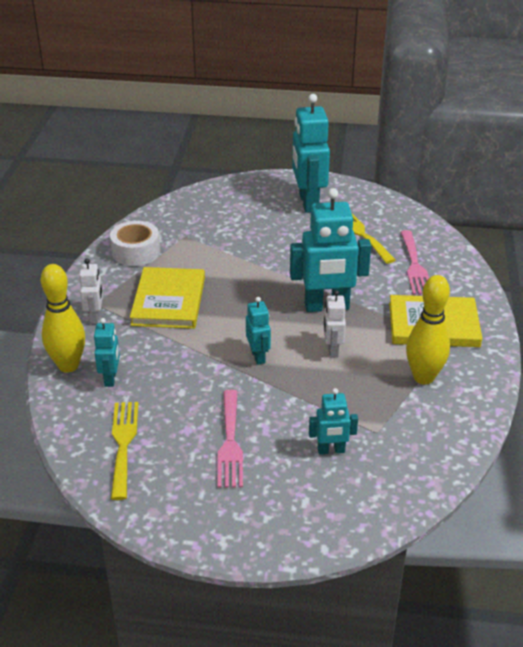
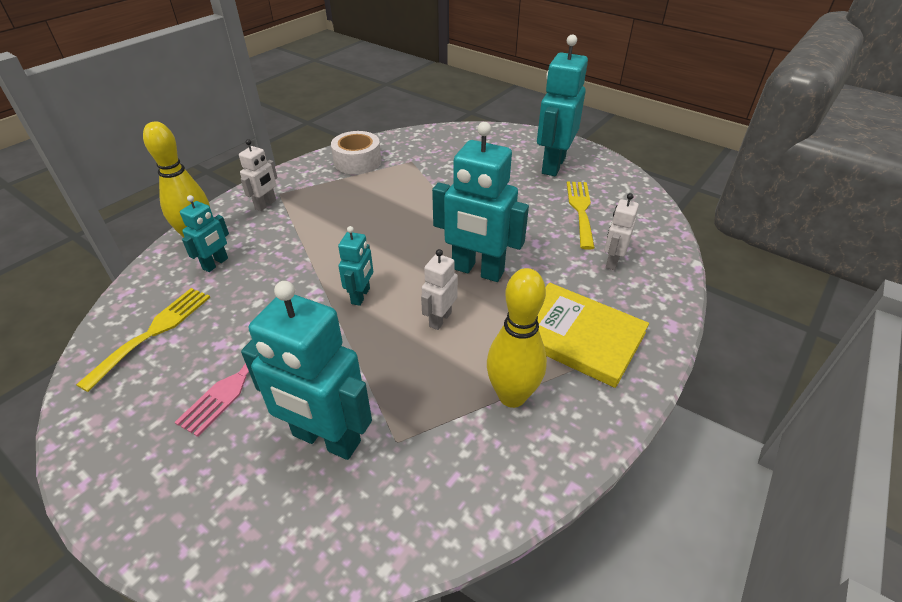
camera: 30 degrees right, 5 degrees up
(168, 301) = (338, 212): yellow book -> none
(331, 450) = (326, 439): turquoise robot -> turquoise robot, size x1.93
(415, 266) = (612, 261): pink fork -> white robot

